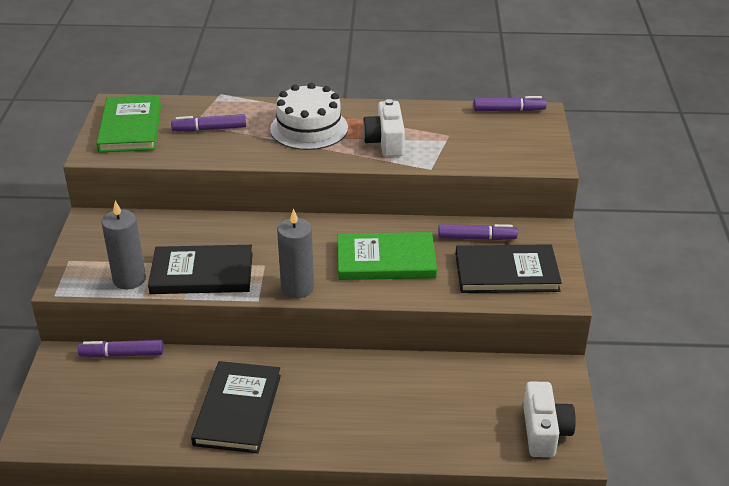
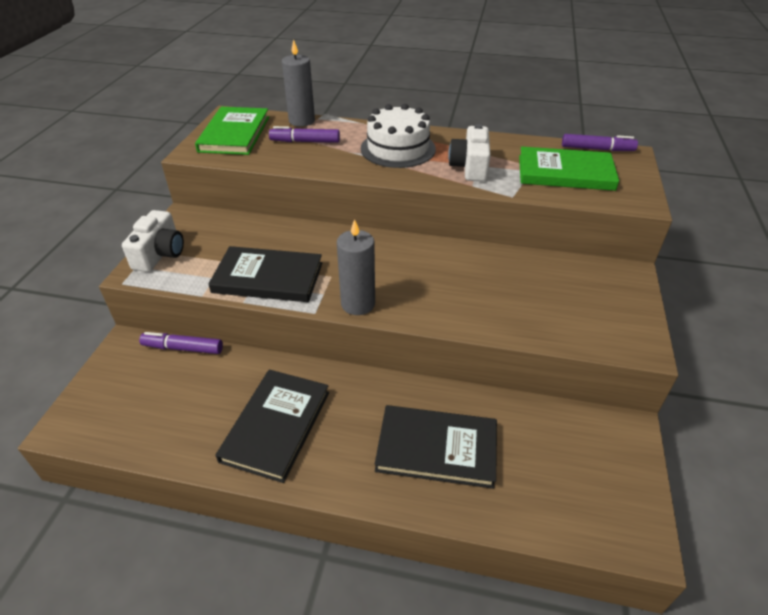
camera: 10 degrees right, 5 degrees up
(129, 279) = (197, 275): grey candle -> grey candle (302, 121)
(386, 260) = (454, 285): green book -> green book (565, 173)
(476, 238) = (551, 272): purple marker -> none
(506, 272) = (581, 313): black book -> black book (436, 448)
(544, 431) = (609, 506): white camera -> white camera (160, 254)

